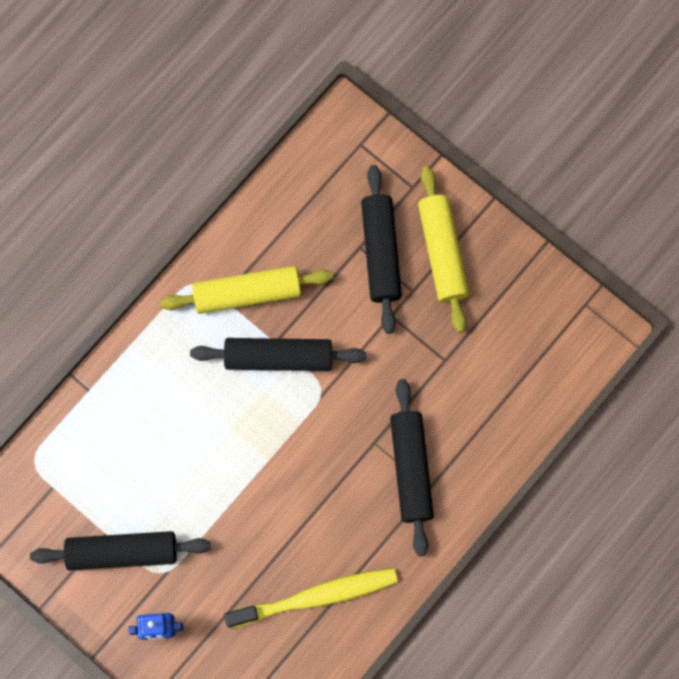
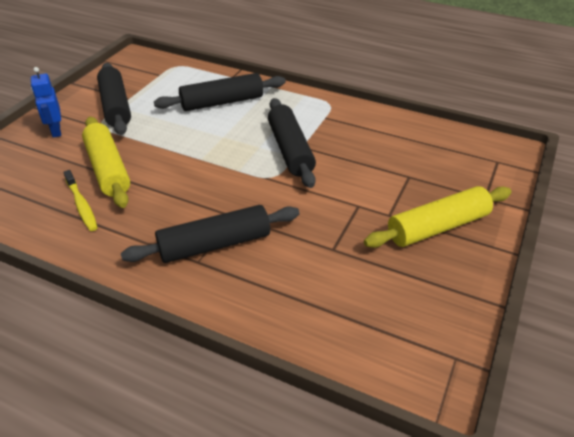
camera: 75 degrees right, 35 degrees down
(247, 293) = (335, 127): yellow rolling pin -> yellow rolling pin (108, 169)
(316, 597) = (82, 205): yellow toothbrush -> yellow toothbrush, size x0.56
(381, 252) = (412, 189): black rolling pin -> black rolling pin (222, 102)

